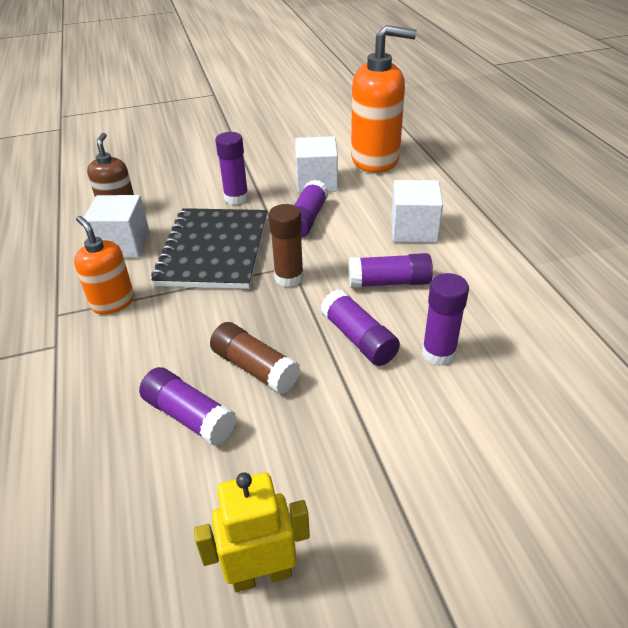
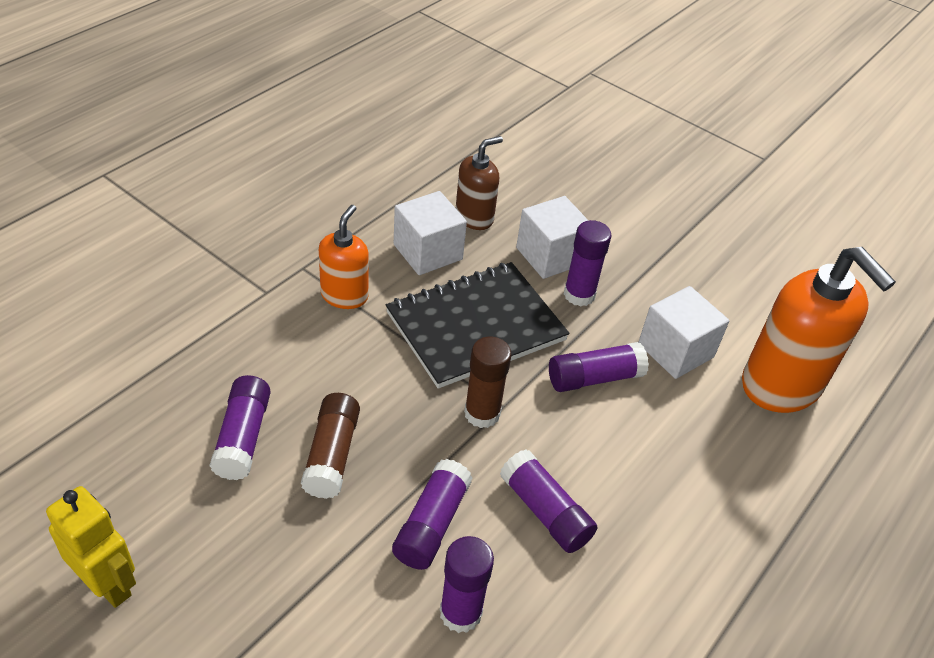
camera: 50 degrees right, 5 degrees up
(414, 230) = (665, 493): white cube -> white cube (550, 256)

